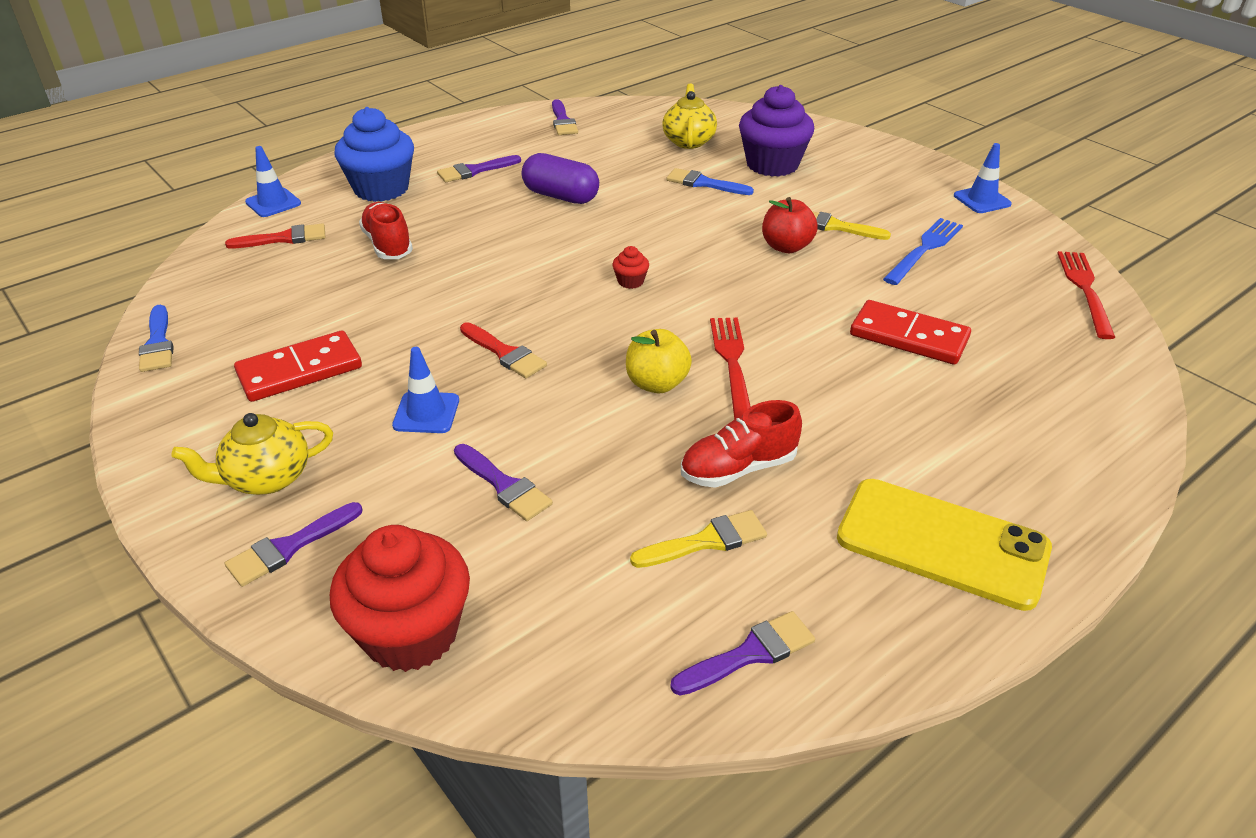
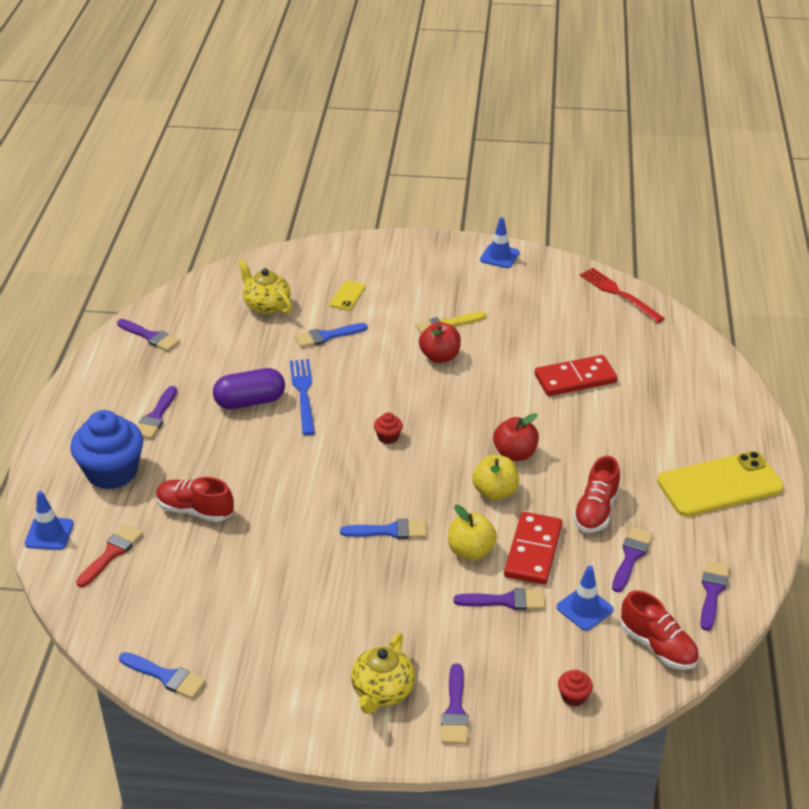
camera: 45 degrees left, 0 degrees up
(300, 370) = (290, 625): red domino -> red domino (533, 551)
(411, 633) = (573, 696): red cupcake -> red cupcake, size x0.42
(426, 413) = (405, 595): blue traffic cone -> blue traffic cone (584, 608)
(504, 353) = (389, 531): red brush -> blue brush
(547, 418) = (471, 551): none -> yellow apple
(586, 660) = (658, 646): none -> red shoe
(706, 541) = (631, 557): yellow brush -> purple brush
(732, 364) = (515, 454): red fork -> red apple
(772, 164) = (347, 296): purple cupcake -> yellow phone
(924, 249) = (513, 313): blue fork -> blue fork (303, 393)

